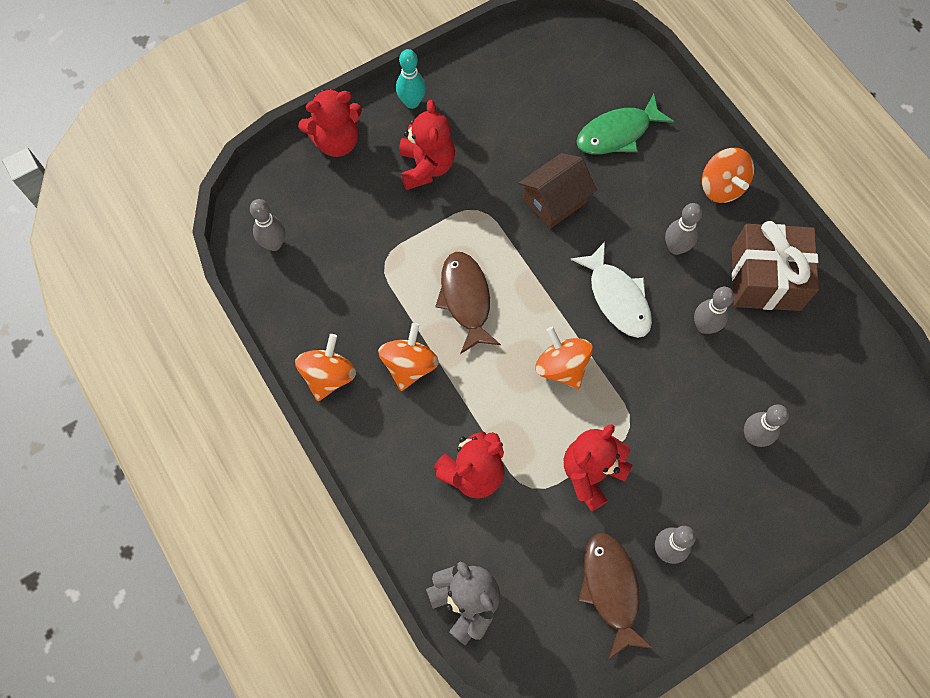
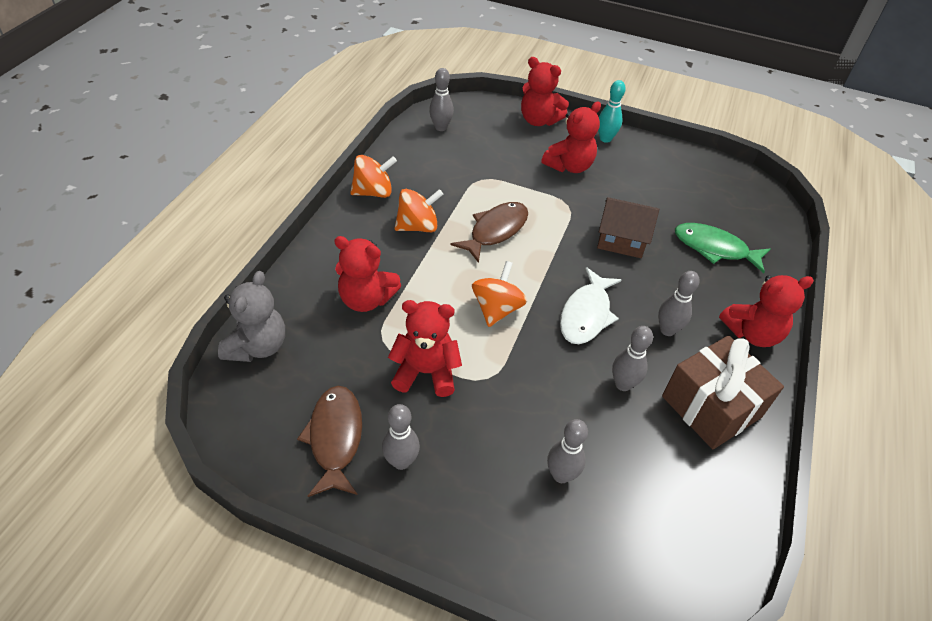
camera: 50 degrees right, 20 degrees down
(611, 589) = (335, 438): brown fish -> brown fish turned 45 degrees counterclockwise
(721, 186) = (752, 333): orange spinning top -> red teddy bear

